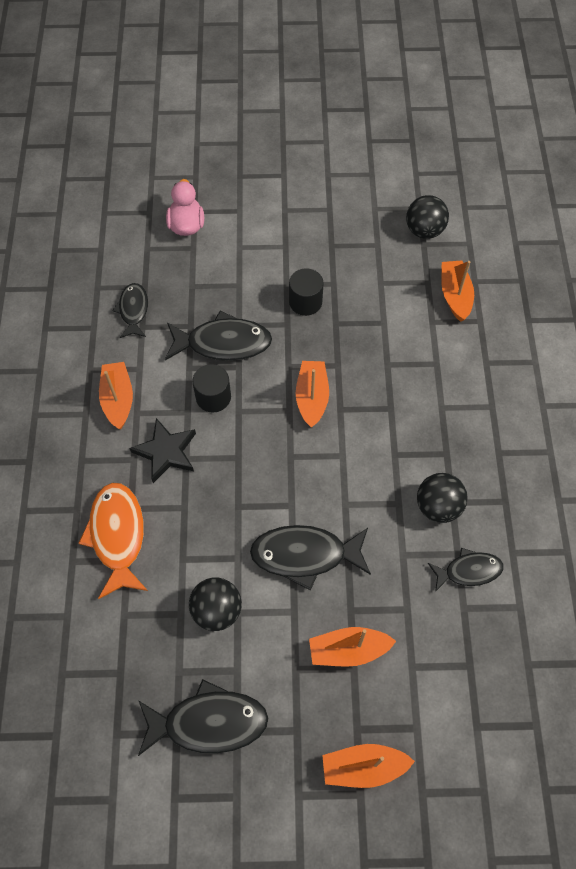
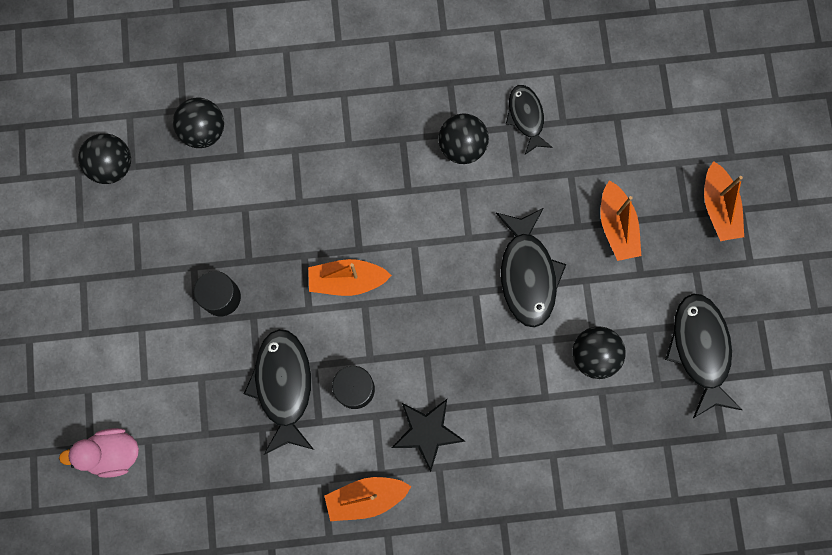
camera: 95 degrees left, 15 degrees up
(117, 536) = (528, 469): orange fish -> none
(133, 310) = (244, 500): black fish -> none
(455, 295) = (204, 131): orange boat -> black ball

